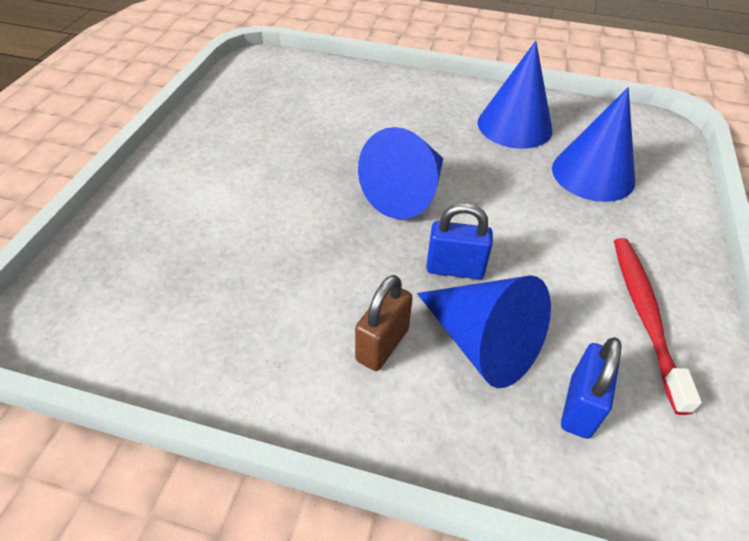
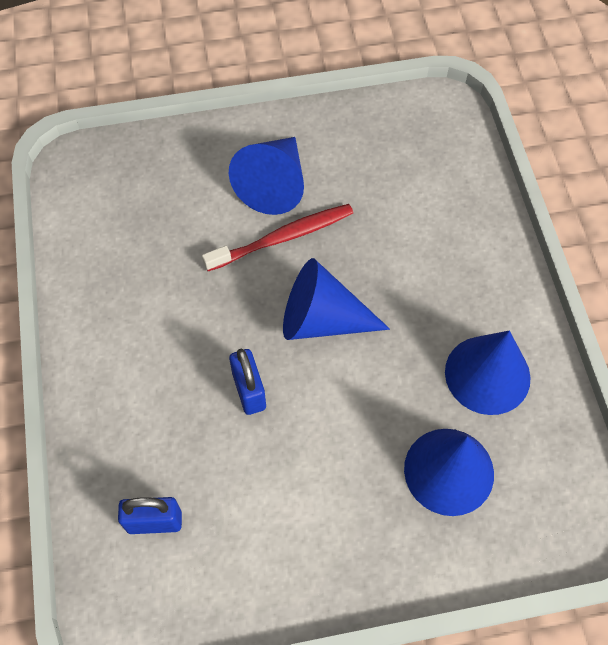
camera: 65 degrees right, 15 degrees up
(382, 345) = (148, 370): brown padlock -> none
(482, 343) = (181, 437): blue cone -> blue cone (274, 184)
(645, 315) = (272, 554): red toothbrush -> red toothbrush (283, 238)

